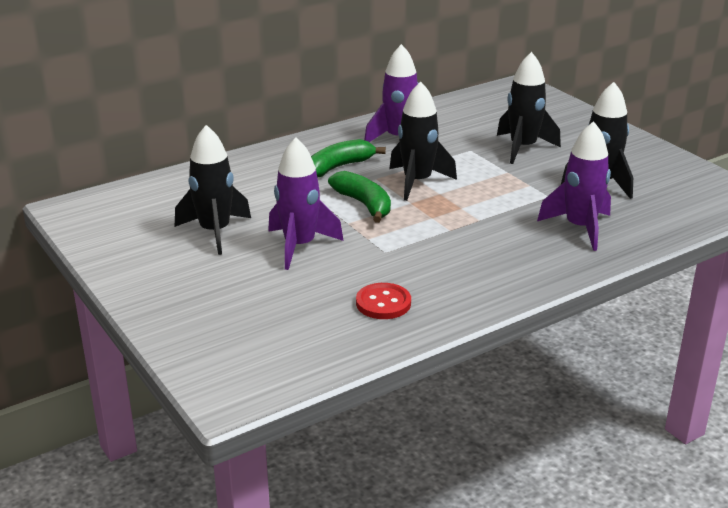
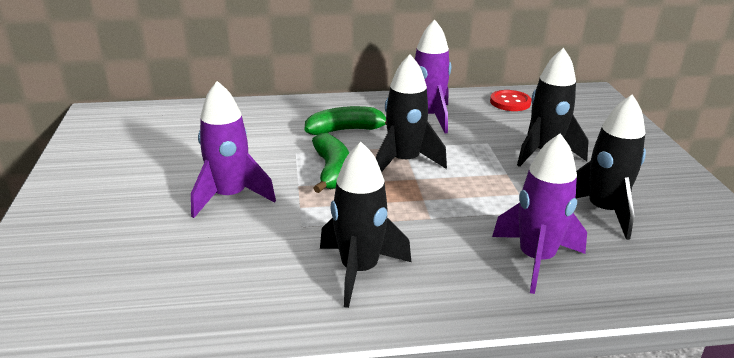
camera: 25 degrees right, 0 degrees up
(215, 232) = (176, 163): black rocket -> black rocket (359, 270)
(383, 303) = (239, 284): red button -> red button (510, 102)

